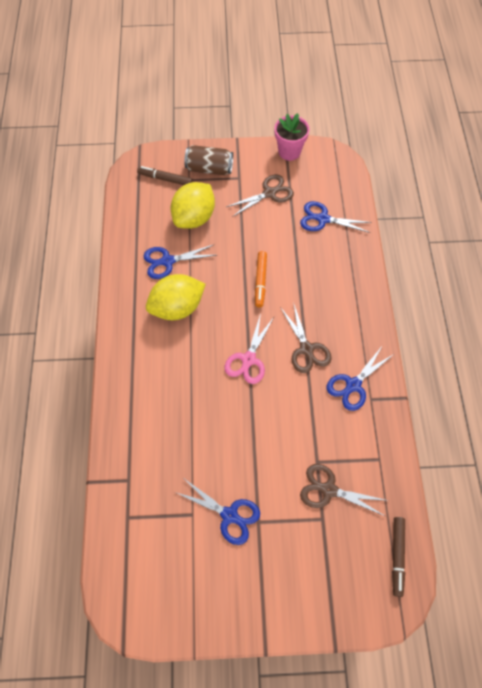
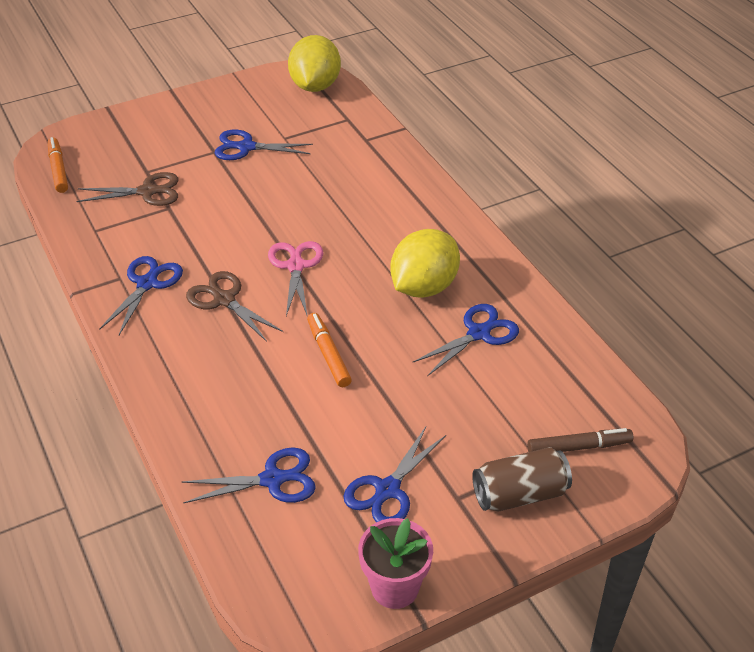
camera: 155 degrees right, 20 degrees down
(194, 218) = (485, 404): yellow lemon -> yellow lemon (315, 86)
(269, 193) = (387, 490): brown scissors -> blue scissors
(397, 556) = (58, 170): brown marker -> orange marker

